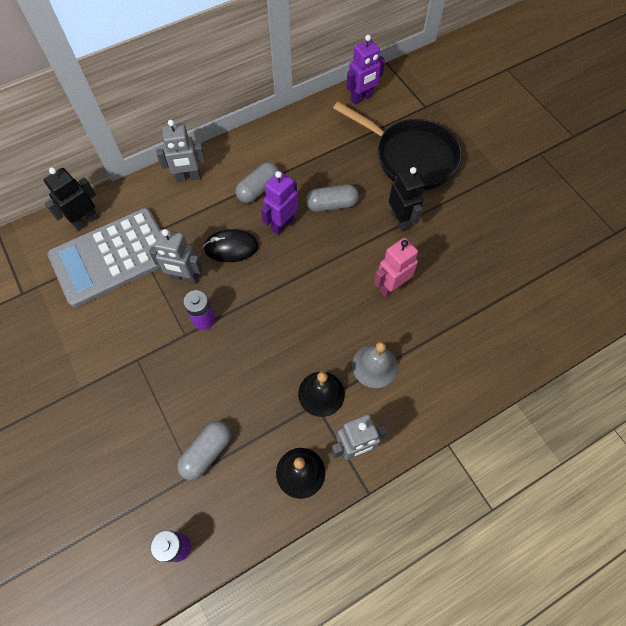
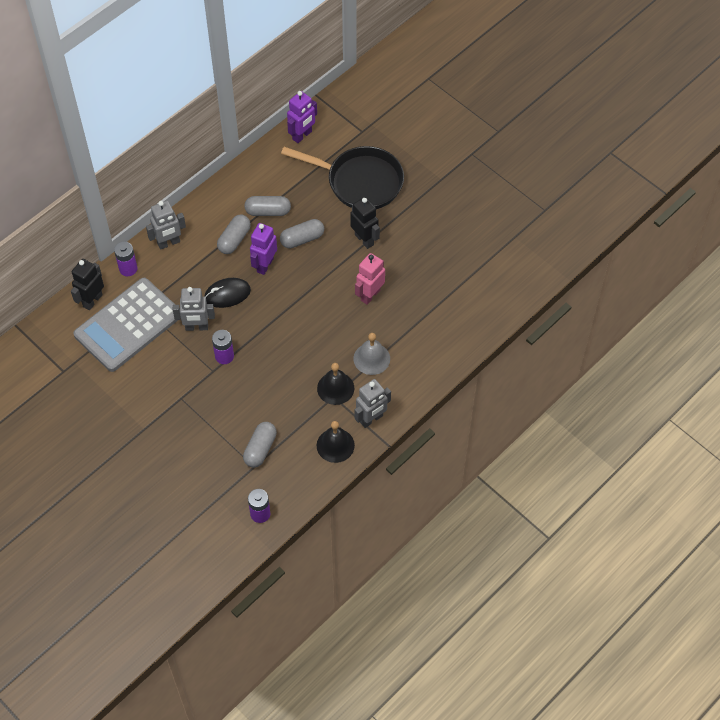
camera: 15 degrees left, 5 degrees down
(136, 195) = (128, 269): none -> purple battery
(303, 167) = (268, 211): none -> grey capsule

